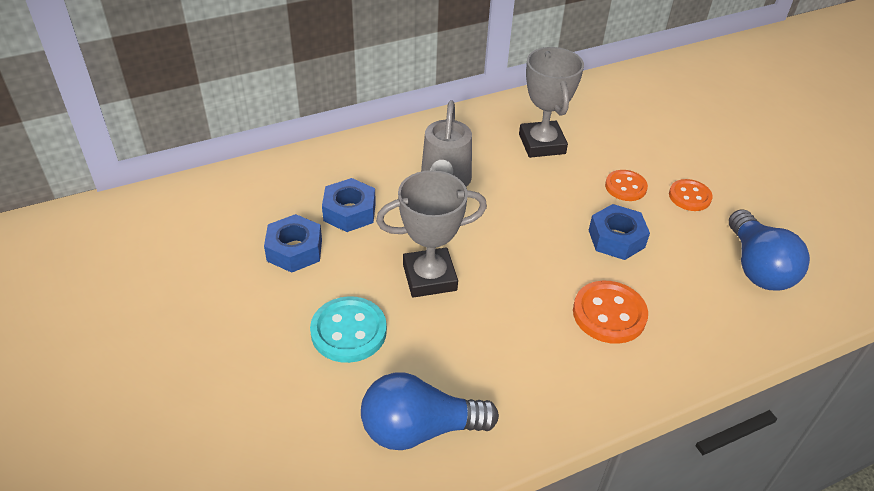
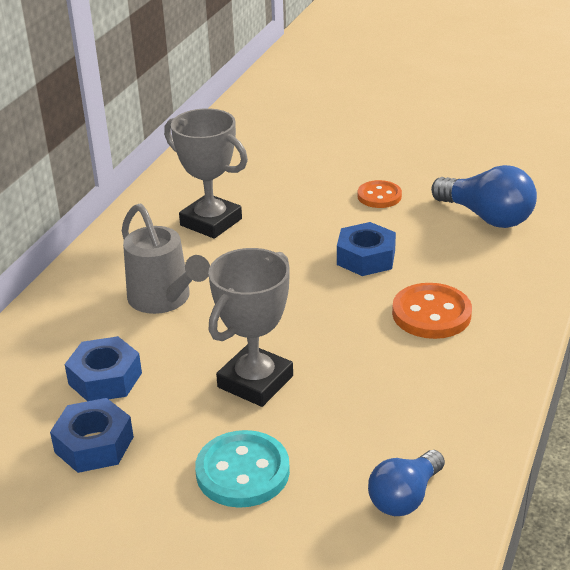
camera: 40 degrees left, 10 degrees down
(419, 429) = (404, 497): blue light bulb -> blue light bulb, size x0.66
(625, 187) = (323, 216): orange button -> none

